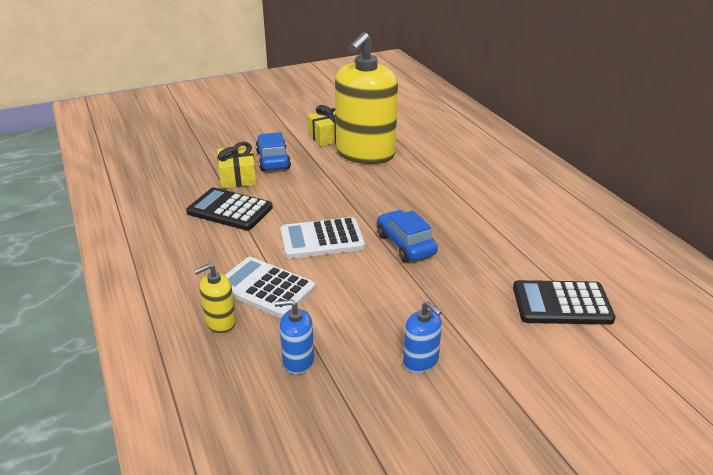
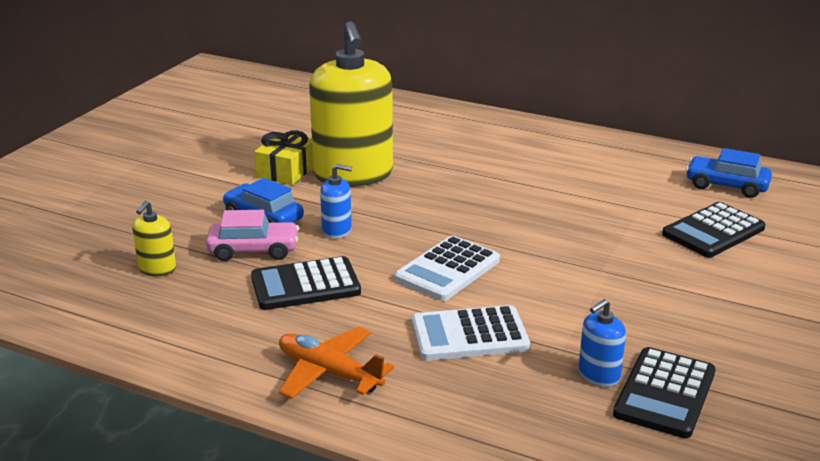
camera: 40 degrees left, 5 degrees down
(157, 268) = (329, 373): none -> orange plane
(220, 322) = (479, 383): yellow soap dispenser -> yellow soap dispenser (157, 269)
(237, 177) = (253, 250): yellow gift -> pink car
(319, 402) = (664, 393): none -> black calculator
(405, 244) = (528, 241): blue car -> blue car (726, 186)
(420, 361) = (686, 323): blue soap dispenser -> blue soap dispenser (337, 230)

